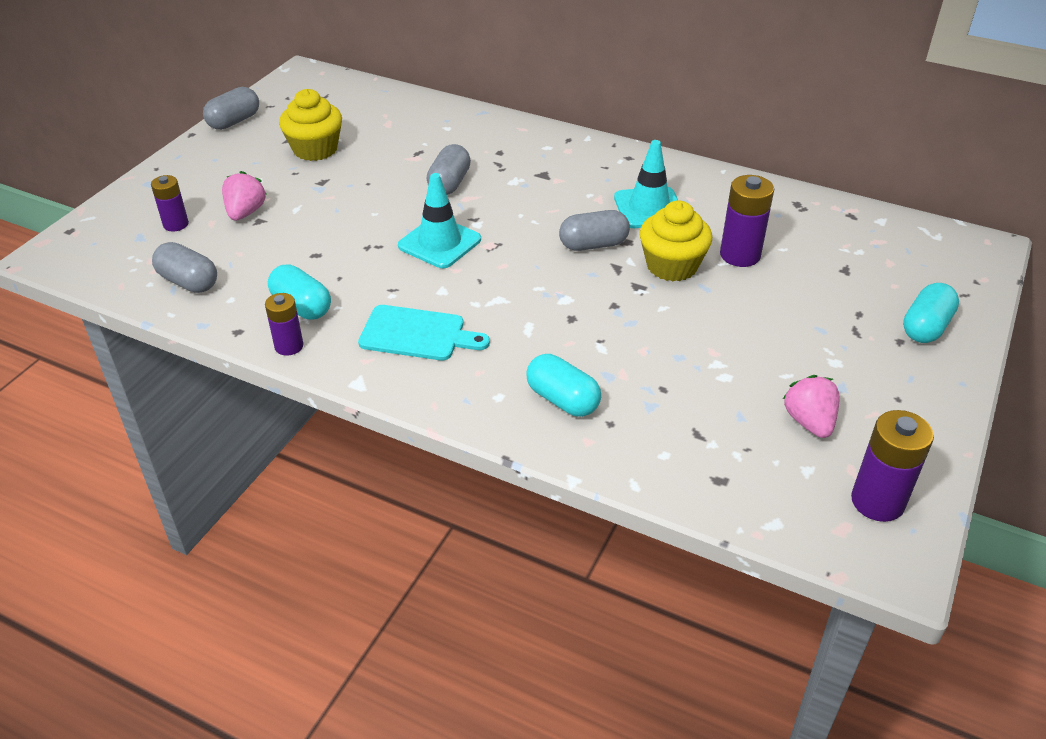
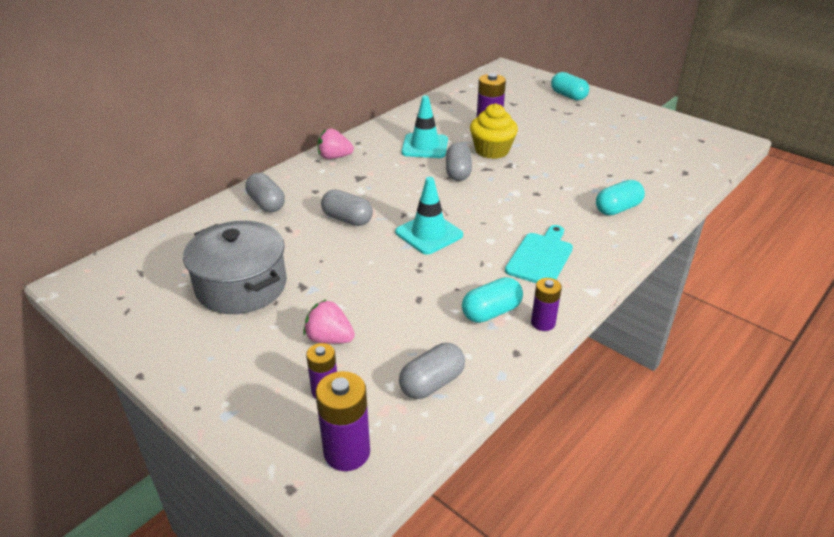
camera: 75 degrees left, 5 degrees down
(234, 121) = (139, 339): grey capsule -> grey capsule (266, 204)
(315, 149) = (241, 286): yellow cupcake -> grey pot
(809, 422) = (640, 140): pink strawberry -> pink strawberry (334, 157)
(877, 501) = (697, 136): purple battery -> purple battery (347, 452)

